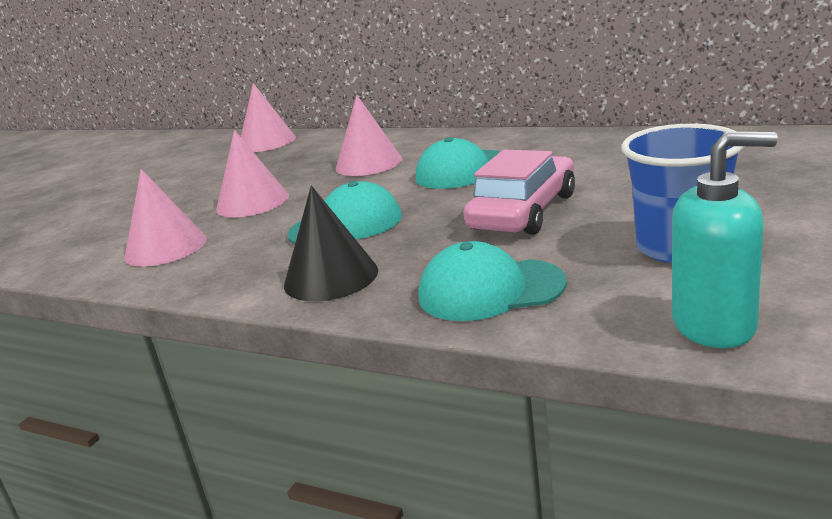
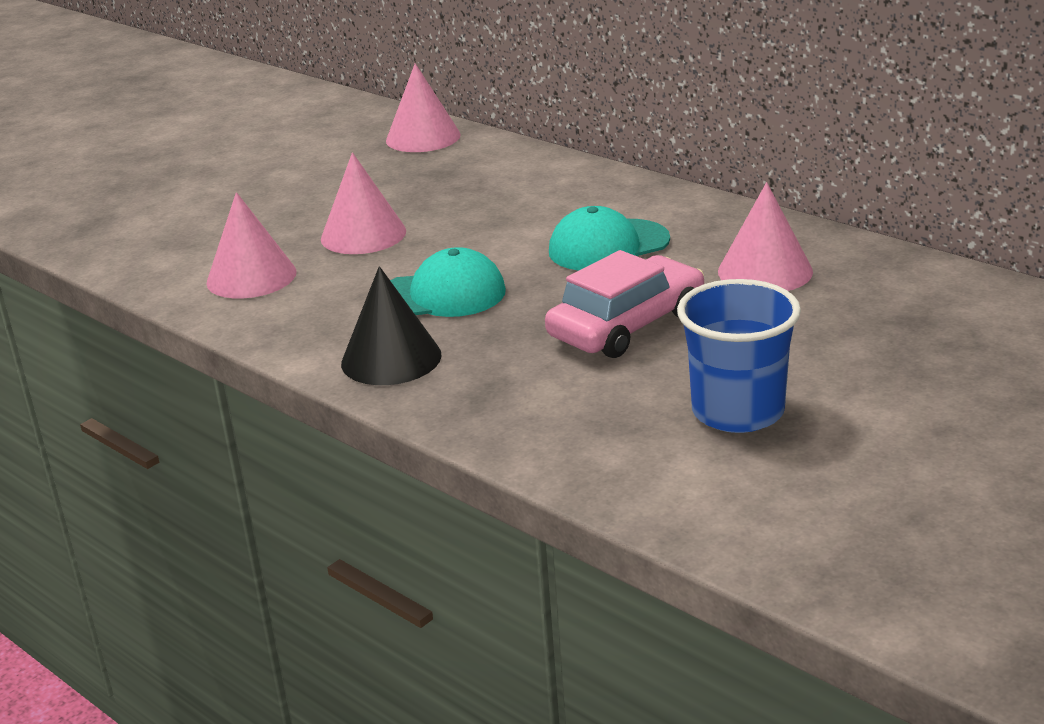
camera: 15 degrees right, 5 degrees up
(369, 163) = (516, 207): pink cone -> pink cone (765, 271)
(490, 290) = (526, 413): turquoise cap -> none
(714, 325) = (687, 502): turquoise soap dispenser -> none

